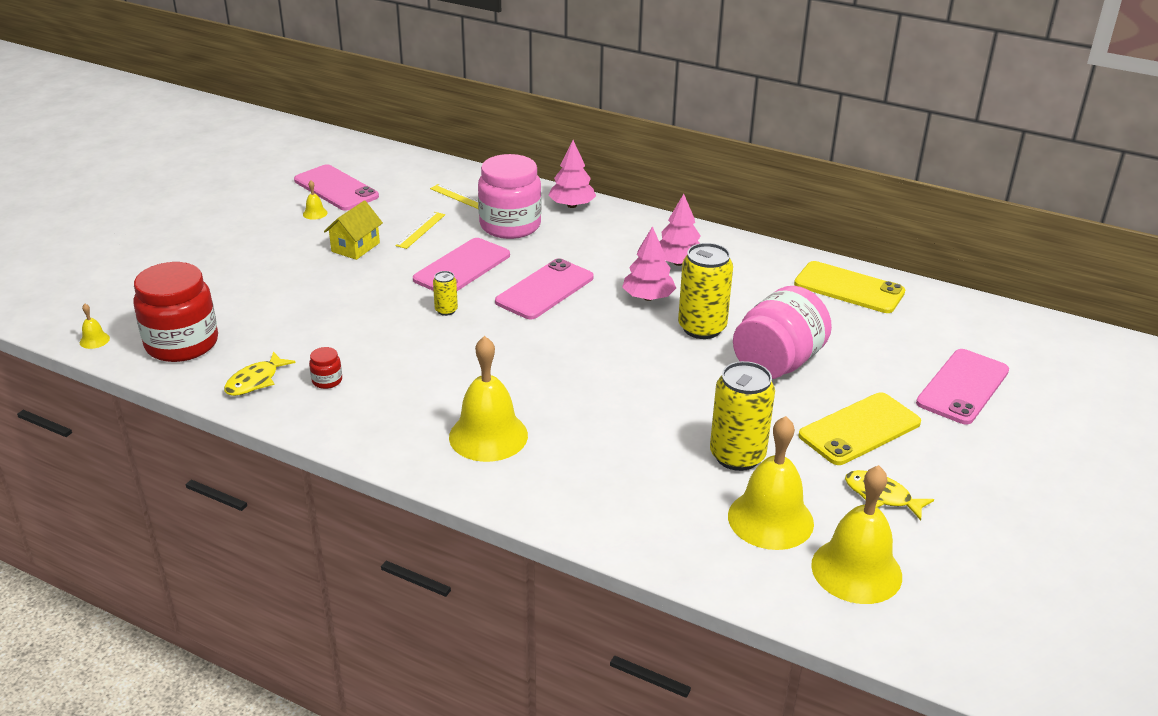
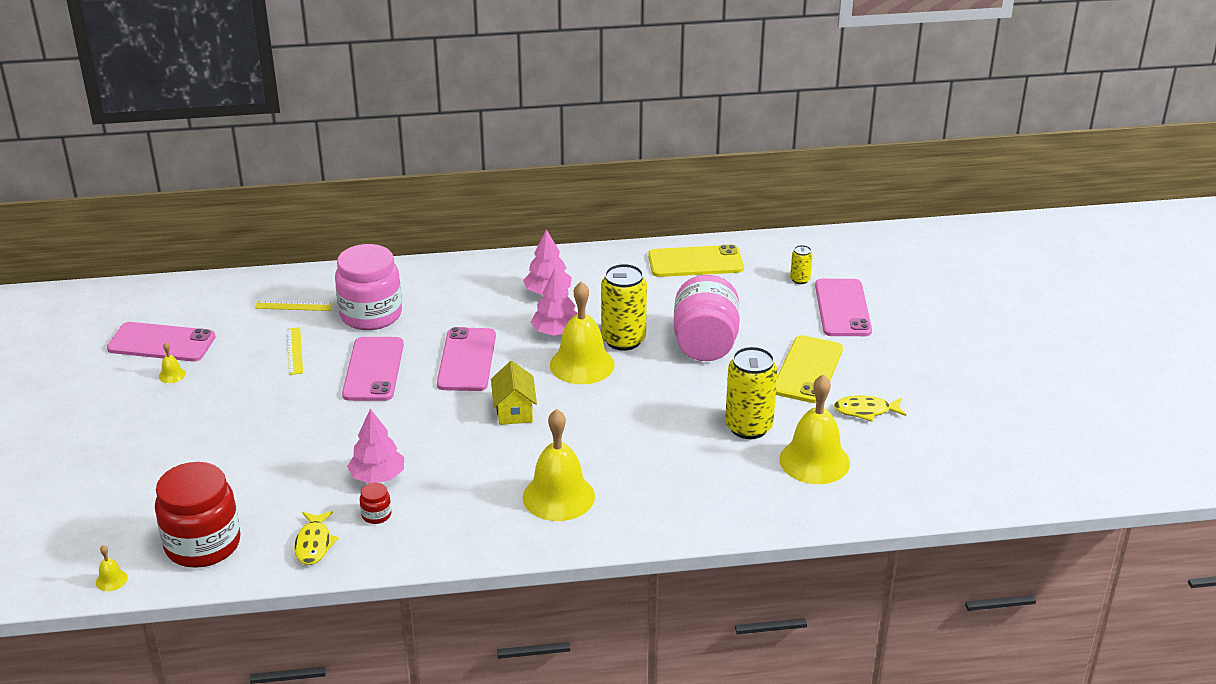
camera: 35 degrees left, 0 degrees up
(355, 247) = (253, 391): yellow house -> yellow house (514, 411)
(446, 310) = (405, 412): yellow can -> yellow can (800, 280)
(572, 205) = (403, 275): pink tree -> pink tree (377, 477)
(856, 570) = (898, 468): yellow bell -> yellow bell (582, 364)

